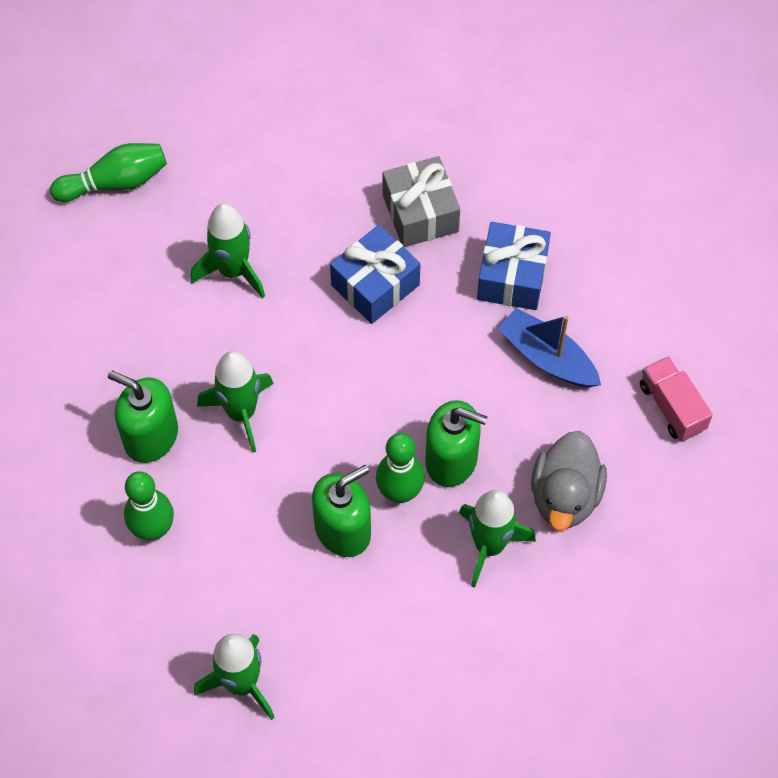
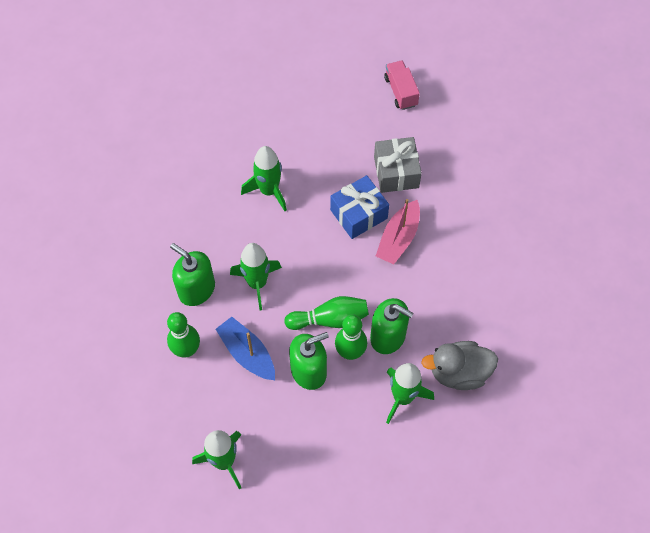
camera: 10 degrees right, 0 degrees up
(115, 182) = (205, 123): green bowling pin -> green bowling pin (330, 319)
(441, 312) = (398, 238): none -> pink boat
(512, 277) = (448, 222): blue gift -> none
(547, 357) = (462, 279): blue boat -> blue boat (247, 353)
(565, 496) = (459, 372): grey duck -> grey duck turned 60 degrees clockwise
(672, 407) = (540, 325): pink truck -> pink truck (400, 91)

